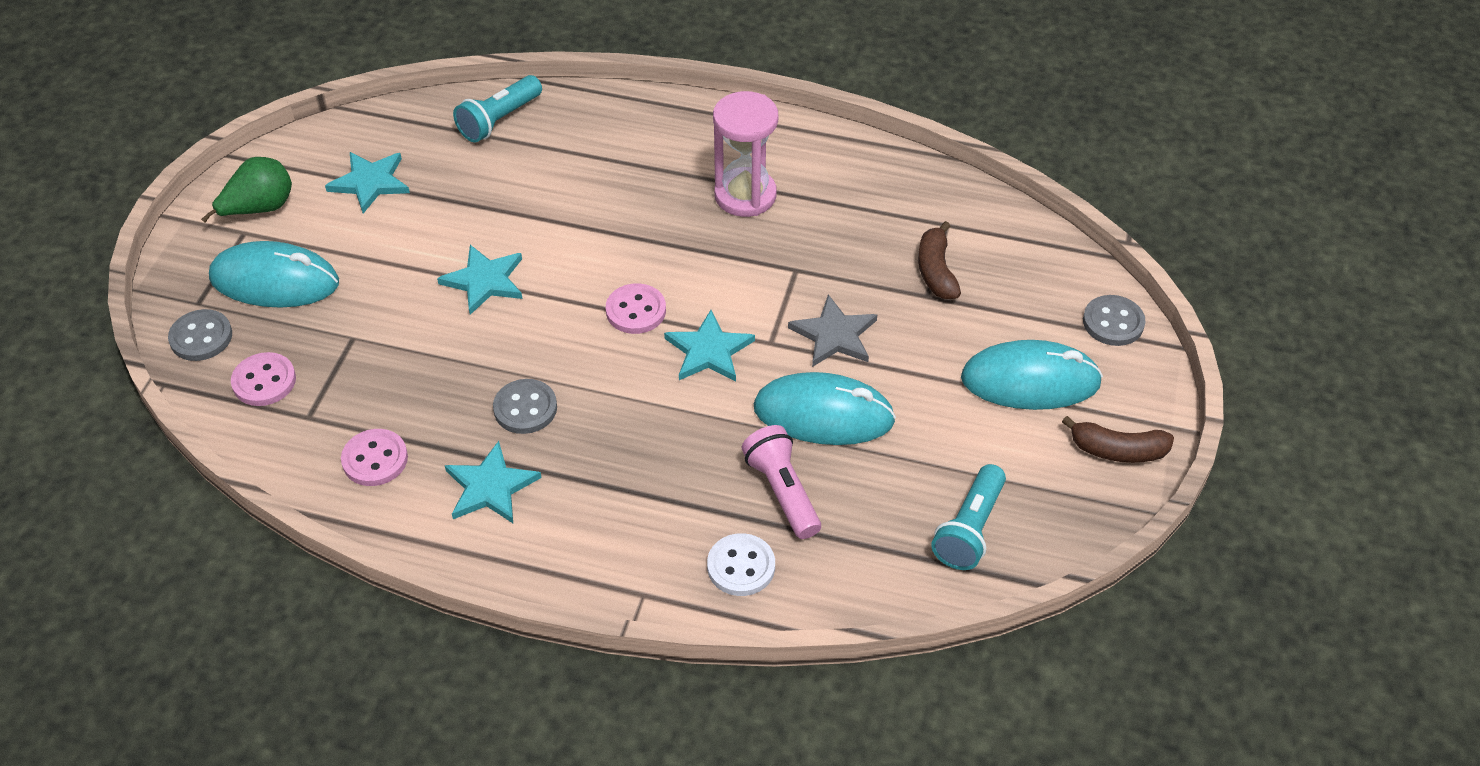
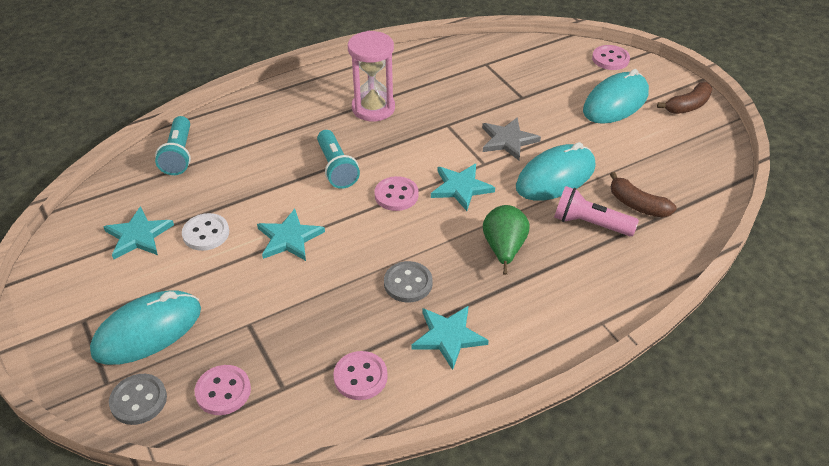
camera: 45 degrees left, 5 degrees down
(259, 208) = (76, 299): green pear -> green pear (504, 249)
(741, 566) = (623, 271): white button -> white button (206, 233)
(936, 271) = (510, 85): brown banana -> brown banana (637, 205)
(969, 529) = (686, 178): turquoise flashlight -> turquoise flashlight (336, 168)
(1113, 322) = (610, 59): grey button -> pink button

